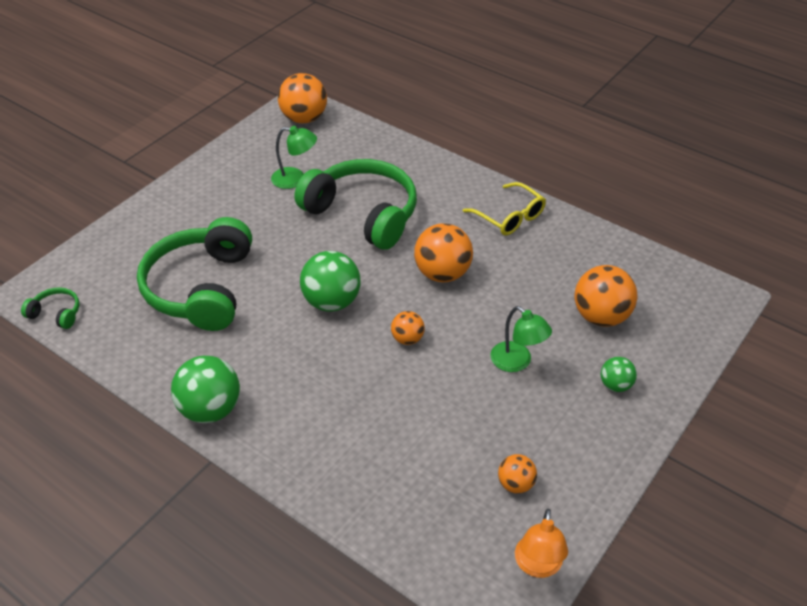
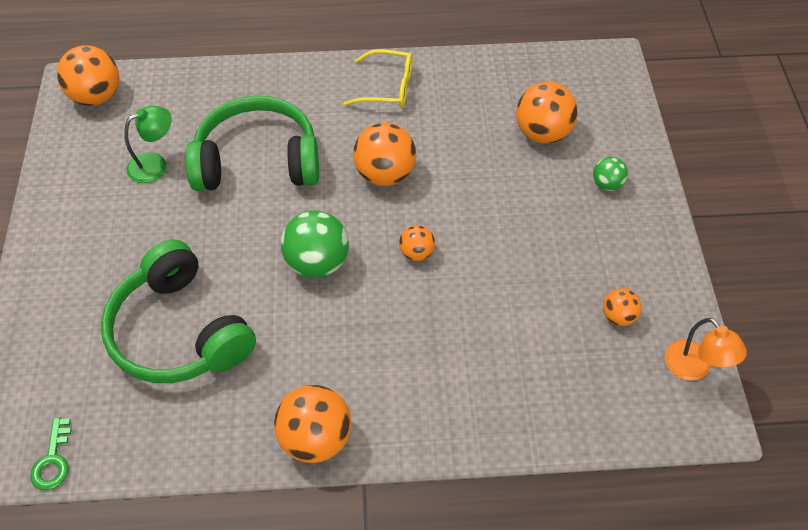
camera: 40 degrees left, 10 degrees up
(56, 313) = (53, 460): green headphones -> green key
(210, 409) = (316, 438): green ball -> orange ball
(517, 362) = (520, 214): green lamp -> none

